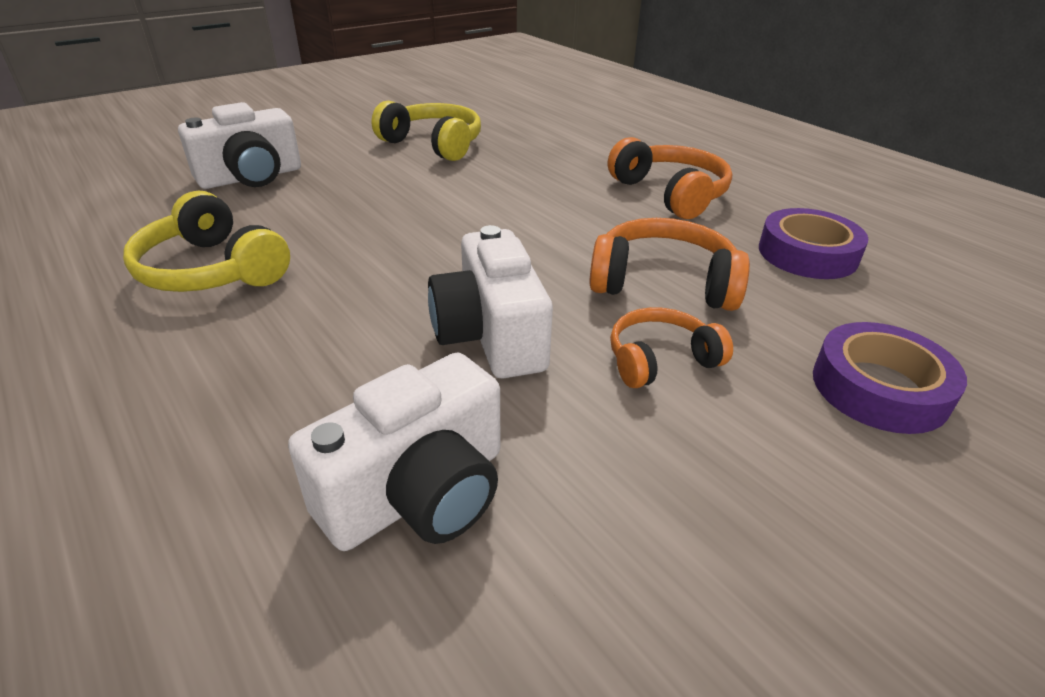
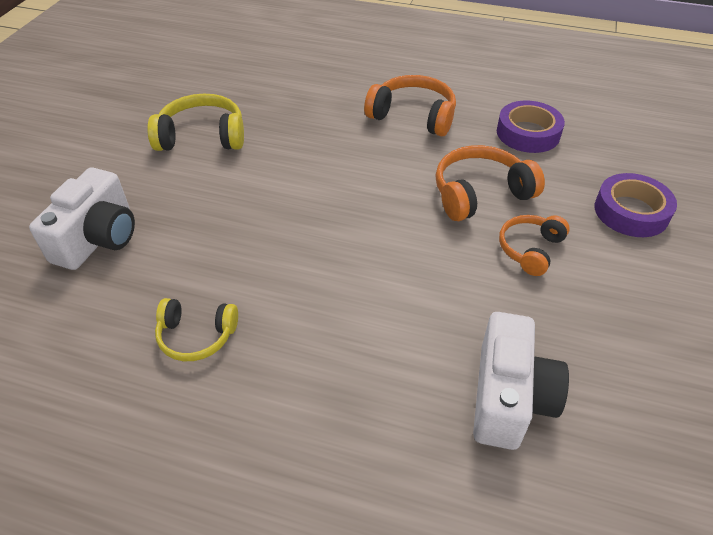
camera: 35 degrees left, 10 degrees up
(211, 270) = (196, 336): yellow headphones -> yellow headphones, size x0.65
(491, 335) = (433, 282): white camera -> none

